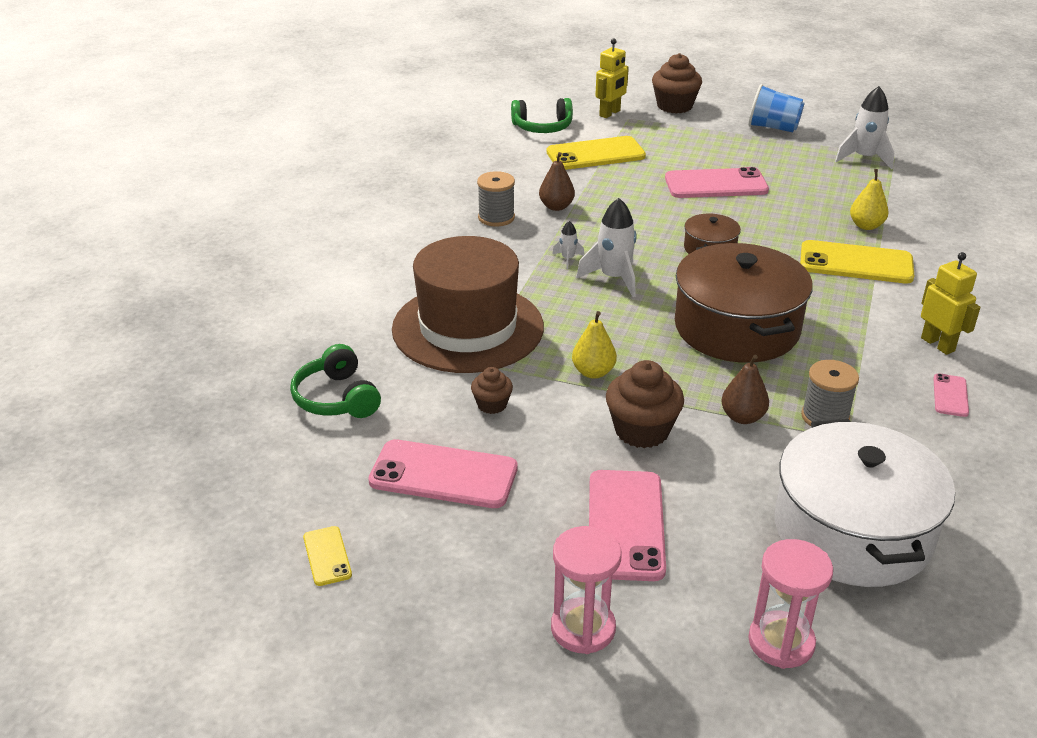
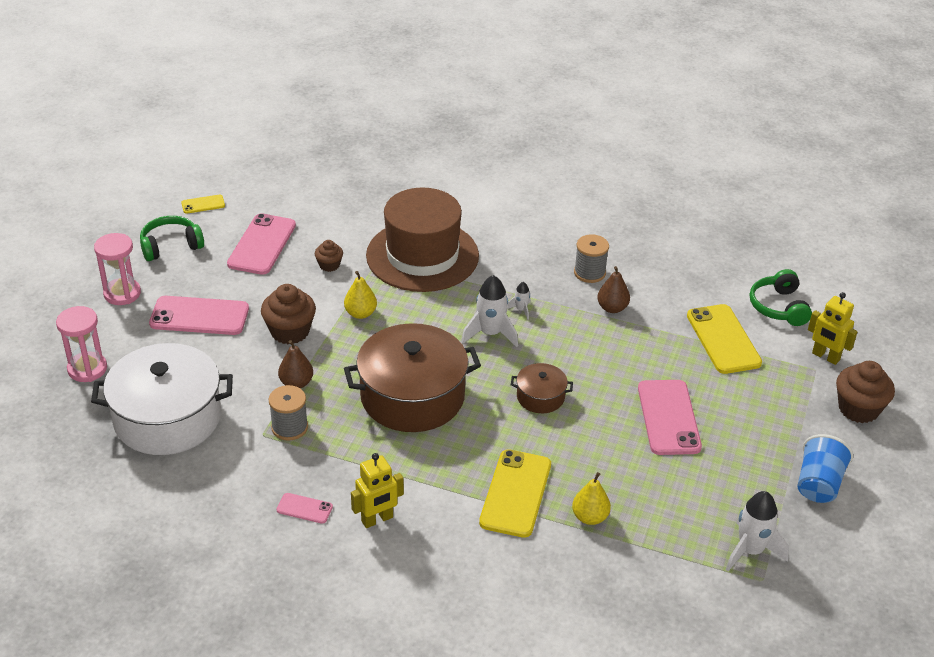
camera: 90 degrees right, 5 degrees up
(337, 398) = (345, 201): green headphones -> green headphones (171, 246)

